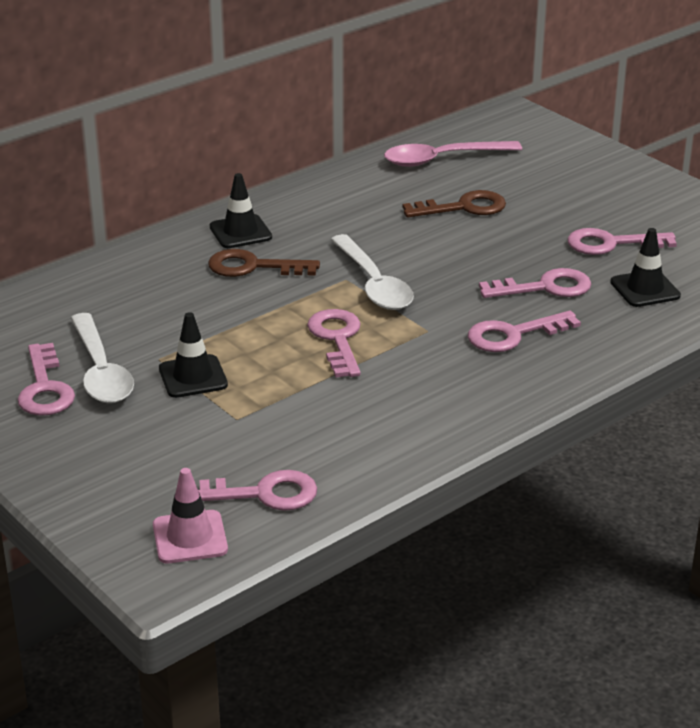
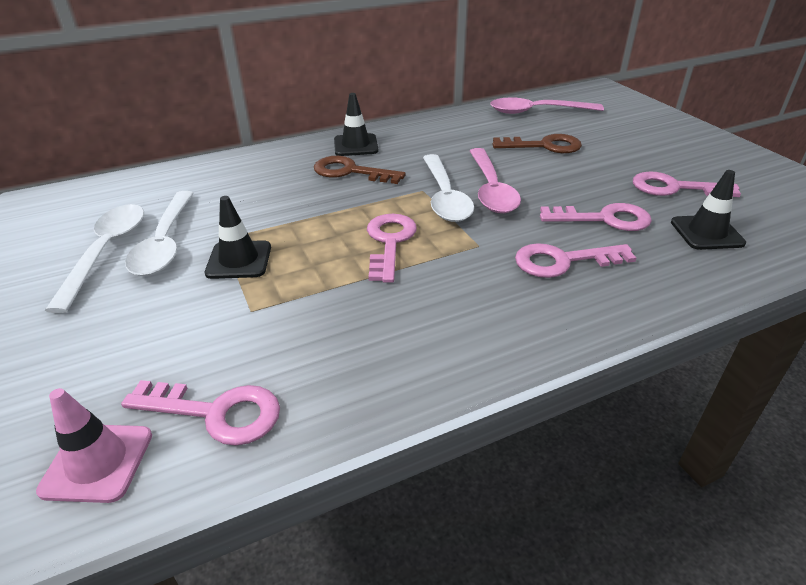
camera: 15 degrees right, 5 degrees up
(45, 388) = (107, 252): pink key -> white spoon
(420, 269) = (491, 189): none -> pink spoon

